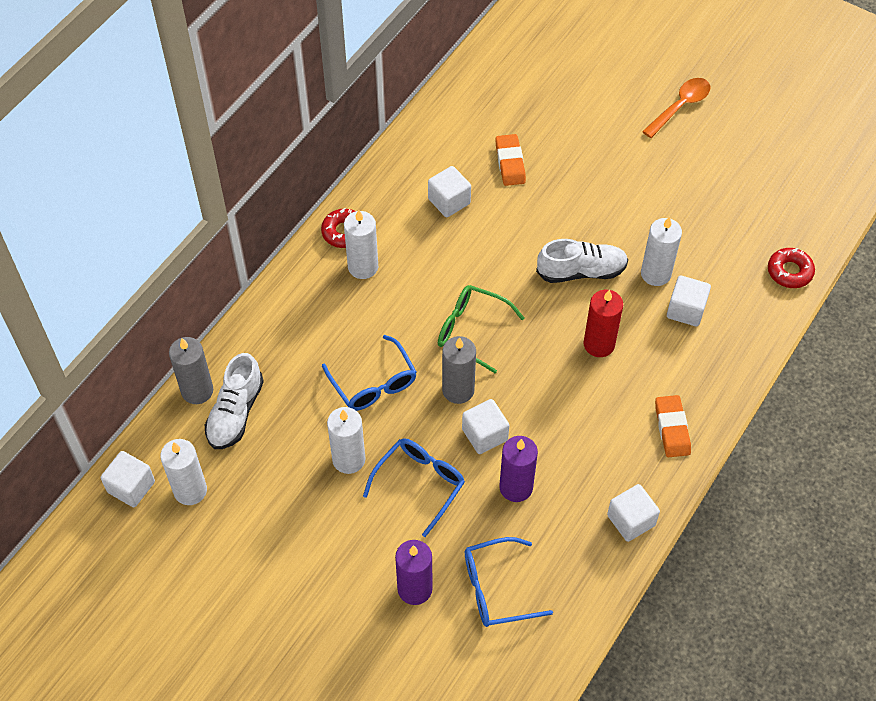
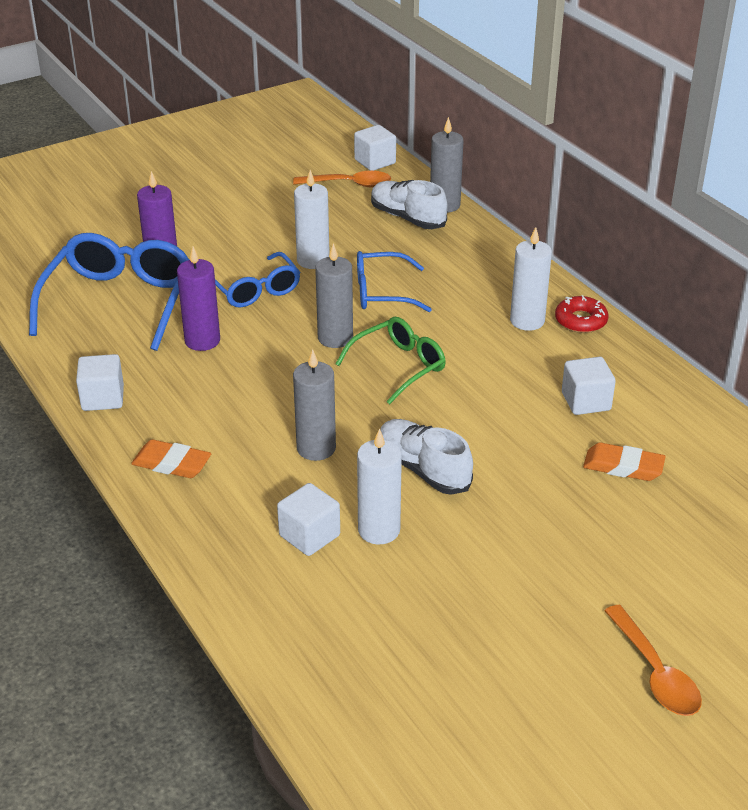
camera: 115 degrees right, 20 degrees down
(190, 490) = (349, 184): white candle -> orange spoon
(484, 435) = (273, 339): white cube -> none
(496, 589) = (119, 301): blue glasses -> blue glasses, size x1.65
(581, 271) = (423, 469): white shoe -> white shoe turned 120 degrees clockwise
(599, 344) = (316, 448): red candle -> grey candle
(789, 271) = (296, 662): red donut -> none

